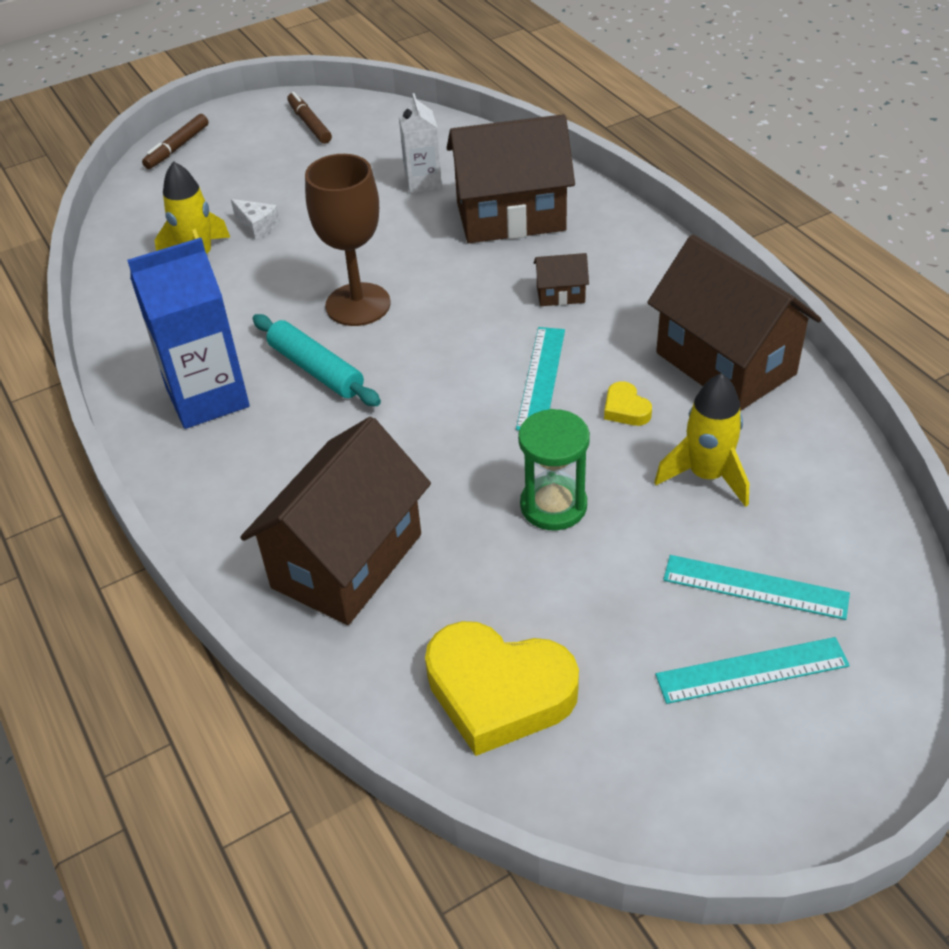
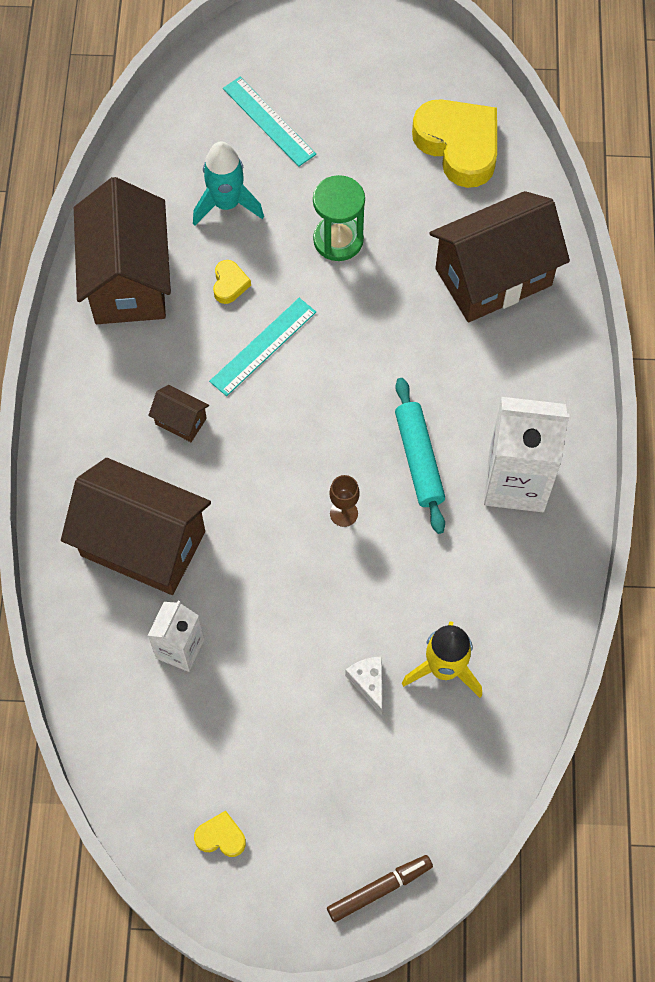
camera: 150 degrees left, 20 degrees up
(207, 397) = (516, 481): blue carton -> white carton
(309, 124) = (221, 837): brown marker -> yellow heart
(358, 304) = (344, 513): brown goblet -> brown goblet, size x0.45
(706, 475) = (226, 204): yellow rocket -> turquoise rocket
(752, 670) = (315, 81): turquoise ruler -> none

